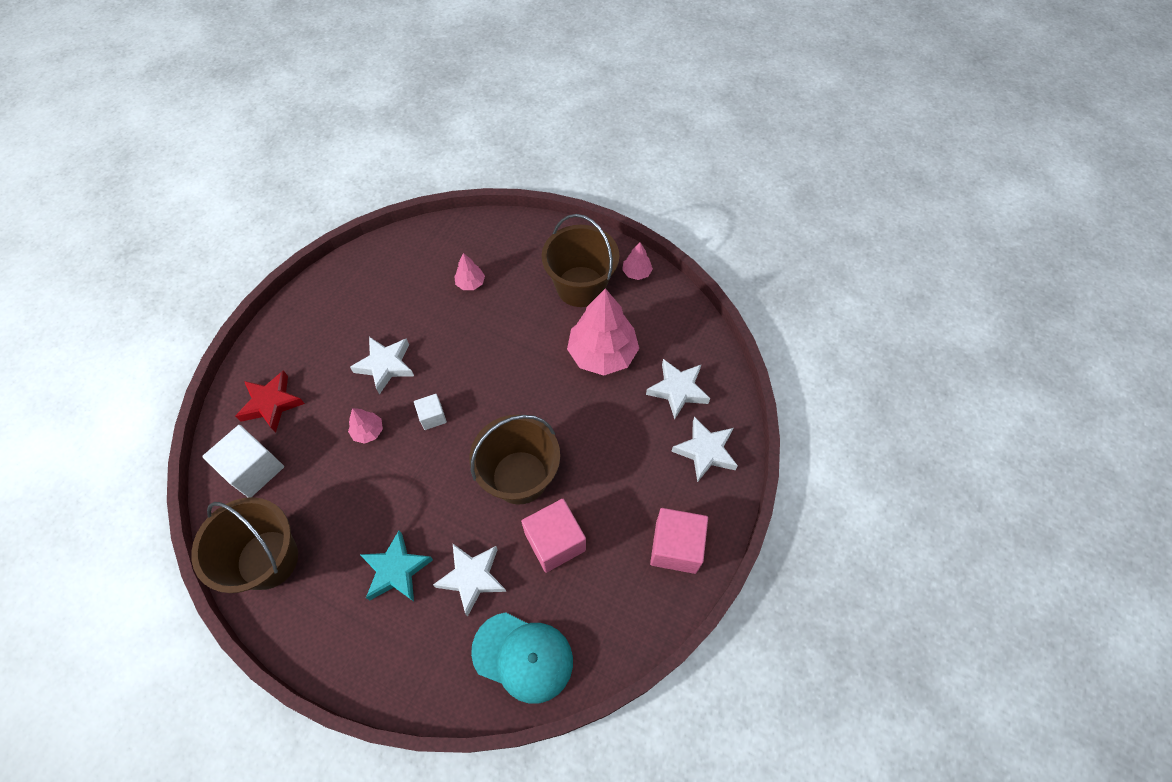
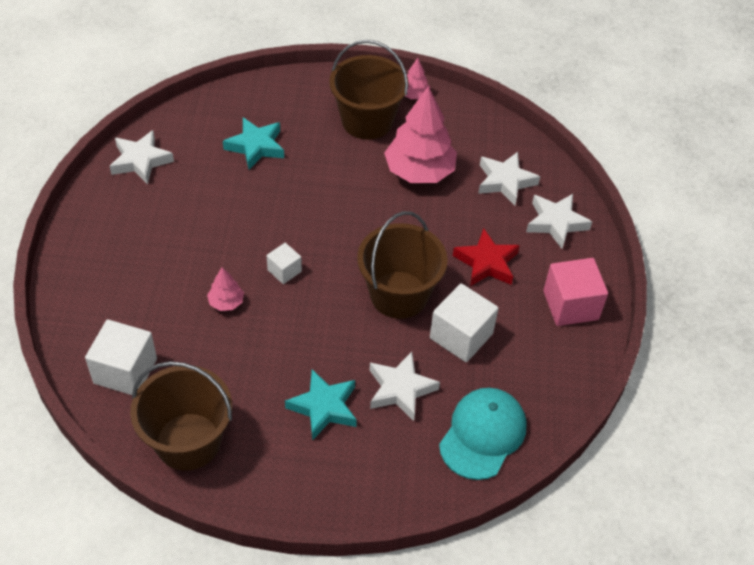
camera: 25 degrees left, 10 degrees down
(271, 403) = (108, 308): red star -> red star (486, 263)
(385, 365) = (210, 241): white star -> white star (141, 161)
(470, 283) = (256, 146): pink tree -> turquoise star
(523, 656) = (483, 434): turquoise cap -> turquoise cap turned 60 degrees counterclockwise
(555, 542) = (461, 336): pink cube -> white cube

